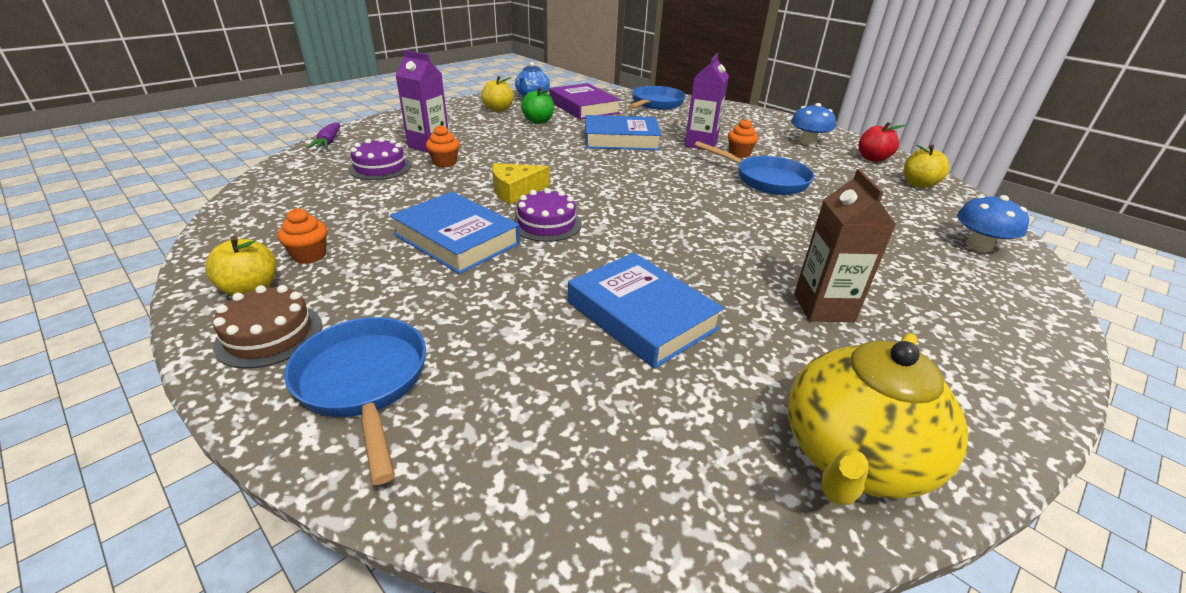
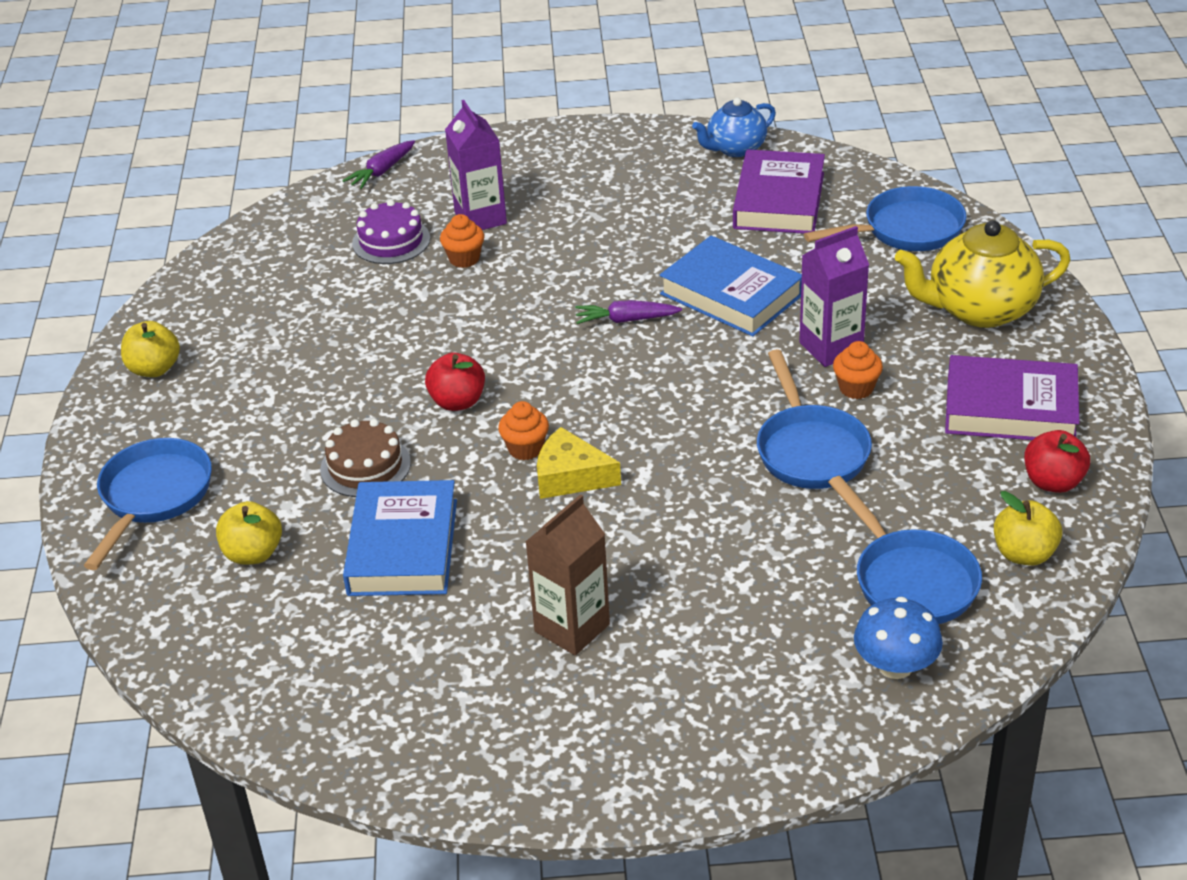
camera: 45 degrees right, 5 degrees up
(269, 335) = (132, 422): brown cake -> brown cake (365, 466)
(310, 255) = (223, 349): orange cupcake -> orange cupcake (525, 449)
(456, 239) = (355, 384): blue book -> none
(498, 109) = (649, 166): yellow apple -> yellow apple (253, 553)
(515, 191) = (485, 338): yellow cheese -> yellow cheese (570, 476)
(538, 121) = (670, 213): green apple -> none
(546, 224) = (457, 402): purple cake -> red apple
(585, 161) = (626, 320): none -> purple carrot
(807, 142) = (1010, 408): blue mushroom -> purple book
(852, 458) = (384, 733): yellow teapot -> yellow teapot (979, 309)
(906, 210) = (910, 580): none -> blue pan

